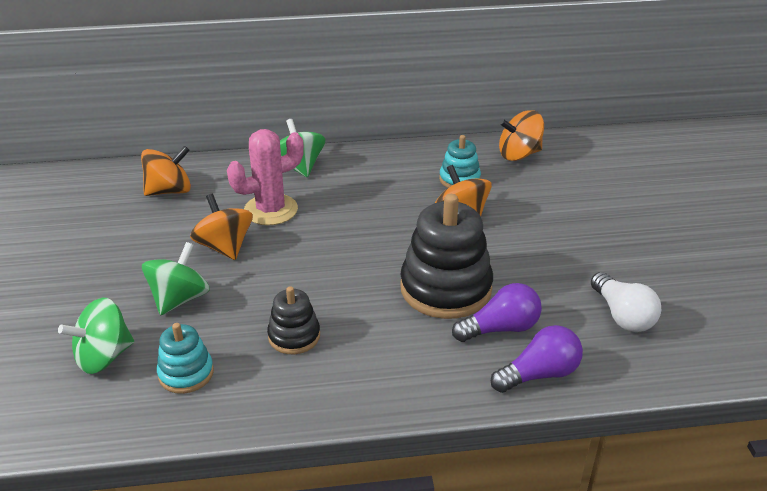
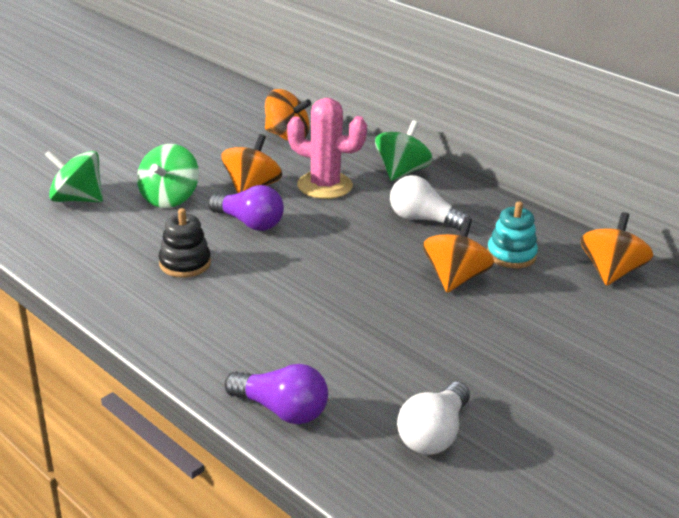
camera: 50 degrees right, 5 degrees down
(179, 299) = (169, 198): green spinning top -> green spinning top turned 120 degrees clockwise
(186, 373) = (94, 237): turquoise stacking toy -> none
(374, 191) = (423, 220): none -> white light bulb
(445, 288) = (336, 311): black stacking toy -> none
(500, 328) = (319, 363): purple light bulb -> purple light bulb (249, 223)
(519, 154) = (611, 272): orange spinning top -> orange spinning top turned 75 degrees clockwise

